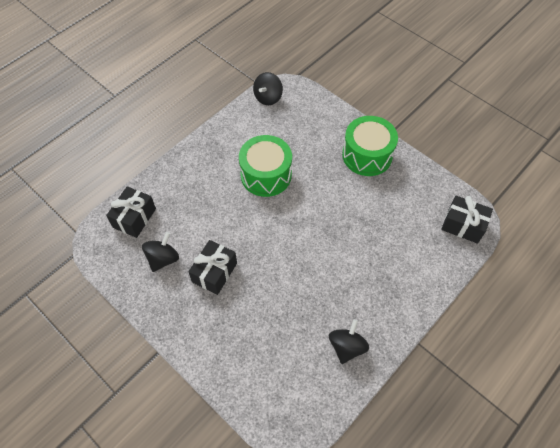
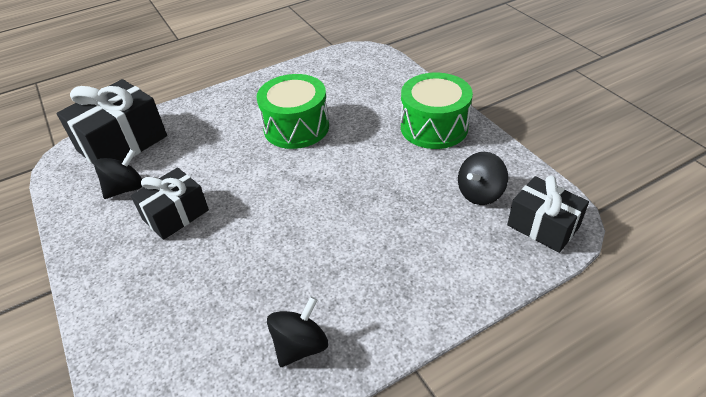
camera: 20 degrees right, 15 degrees down
(134, 218) = (122, 143): black gift -> black gift, size x1.56
(268, 97) = (338, 58): black spinning top -> black spinning top (480, 193)

